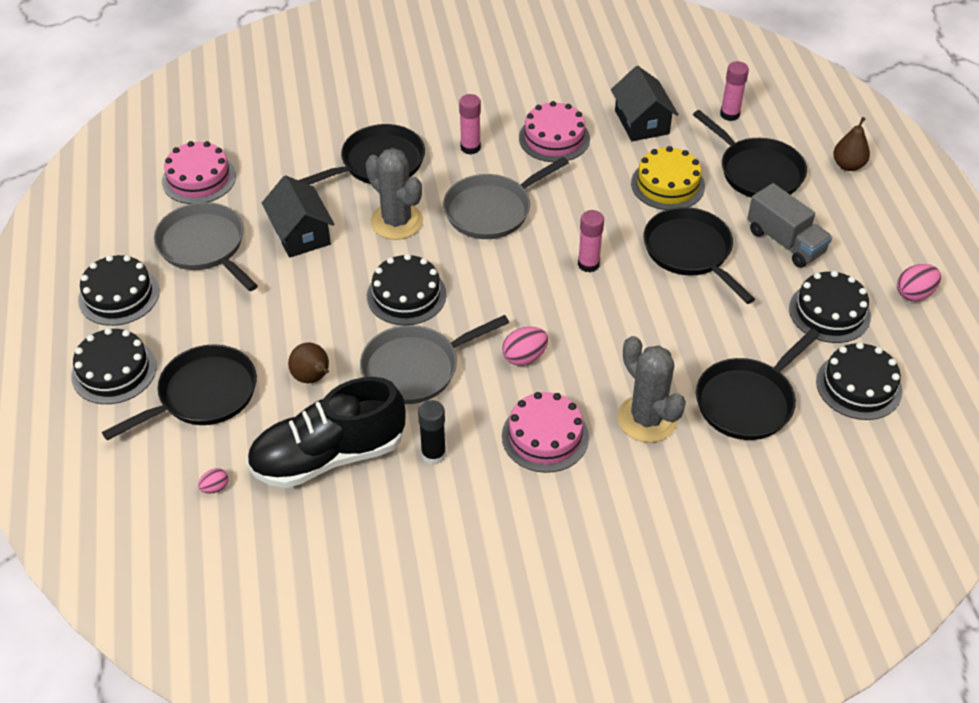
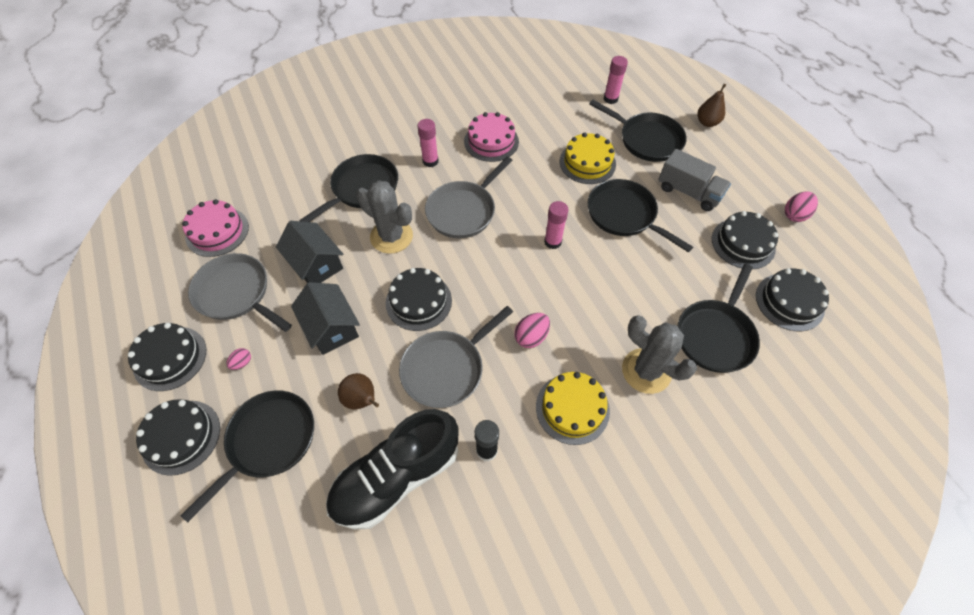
camera: 15 degrees left, 10 degrees up
(215, 488) = (303, 538): pink egg -> pink egg (242, 363)
(545, 436) = (572, 408): pink cake -> yellow cake
(641, 122) = (550, 116): black house -> black house (331, 327)

